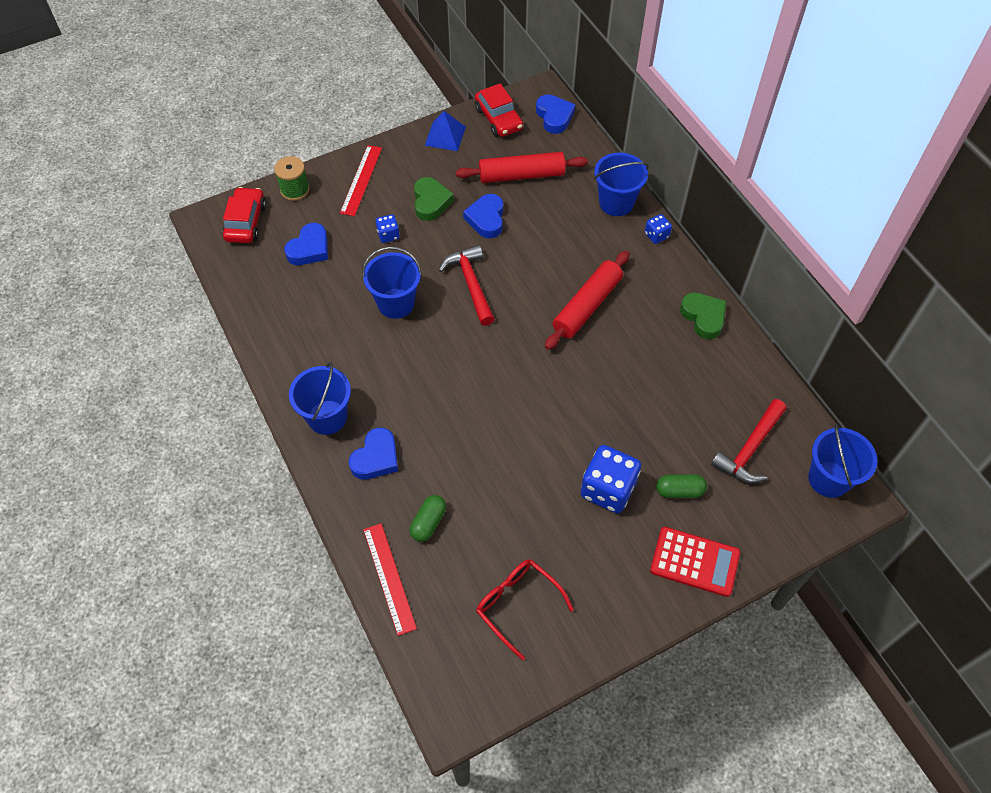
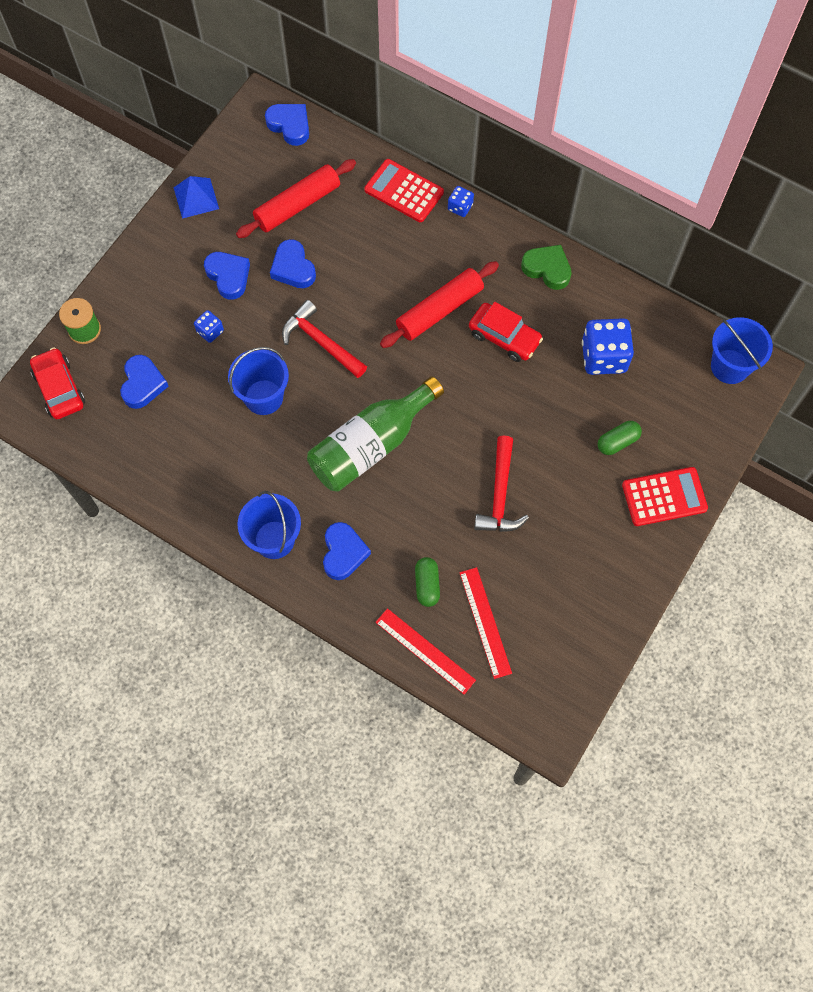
camera: 30 degrees left, 10 degrees up
(361, 180) = (144, 286): red ruler -> red ruler (485, 622)
(431, 202) = (228, 276): green heart -> blue heart
(458, 383) = (371, 445): none -> green bottle
(498, 119) = (237, 154): red car -> red car (504, 337)
(517, 604) = (544, 613): red glasses -> none
(587, 306) = (439, 310): red rolling pin -> red rolling pin turned 45 degrees clockwise
(608, 489) = (559, 472): blue dice -> blue dice (604, 357)
(616, 203) = (404, 191): blue bucket -> red calculator
(750, 449) = (653, 373): red hammer -> red hammer (500, 494)

